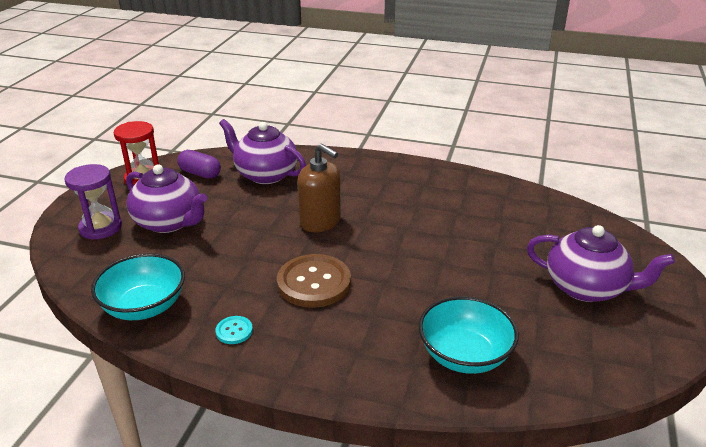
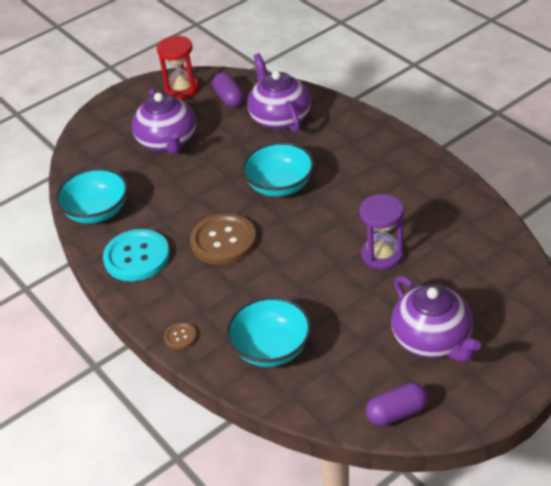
camera: 40 degrees right, 10 degrees up
(100, 228) = (118, 129): purple hourglass -> purple hourglass (382, 255)
(234, 331) = (137, 257): turquoise button -> turquoise button, size x2.21
(320, 221) = (280, 185): brown soap dispenser -> turquoise bowl
(362, 386) = (180, 337): none -> brown button
(634, 358) = (396, 413): none -> purple capsule

